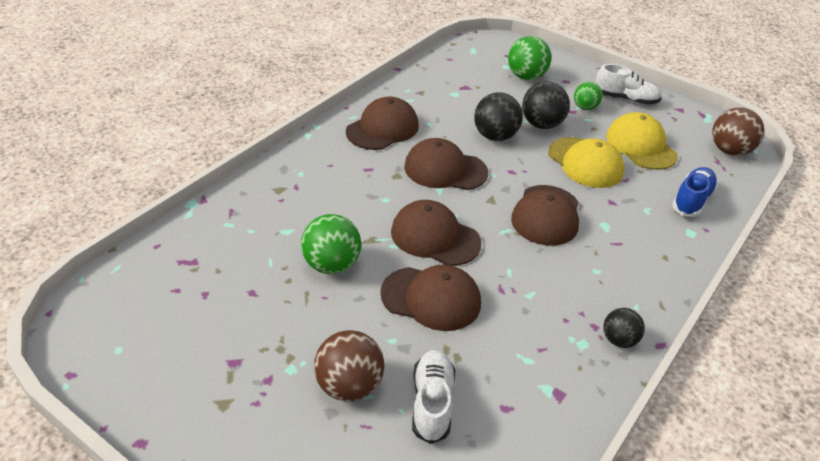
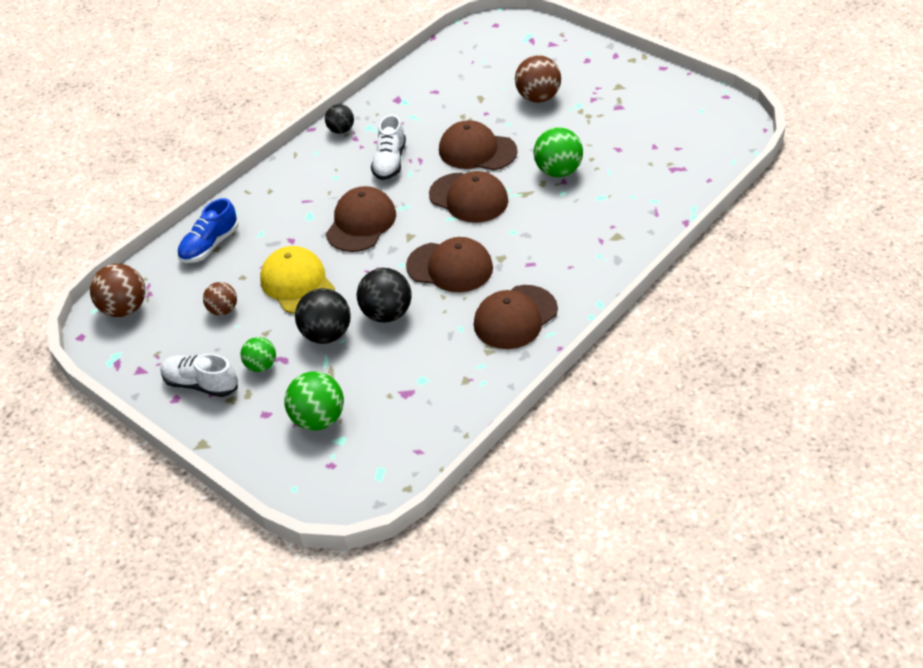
camera: 170 degrees left, 5 degrees up
(432, 403) = (483, 92): white shoe -> white shoe (389, 162)
(640, 146) = (223, 310): yellow cap -> brown ball

